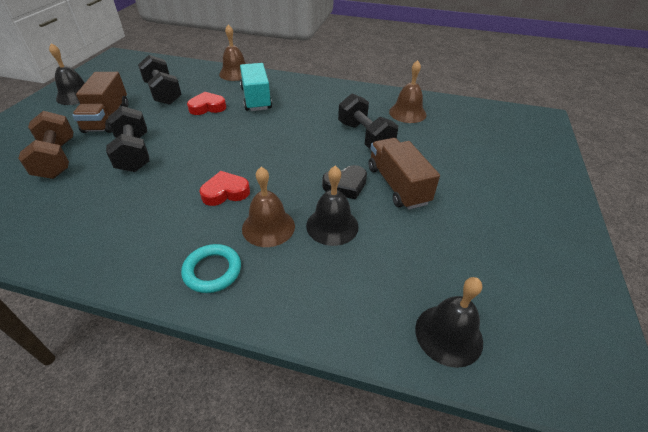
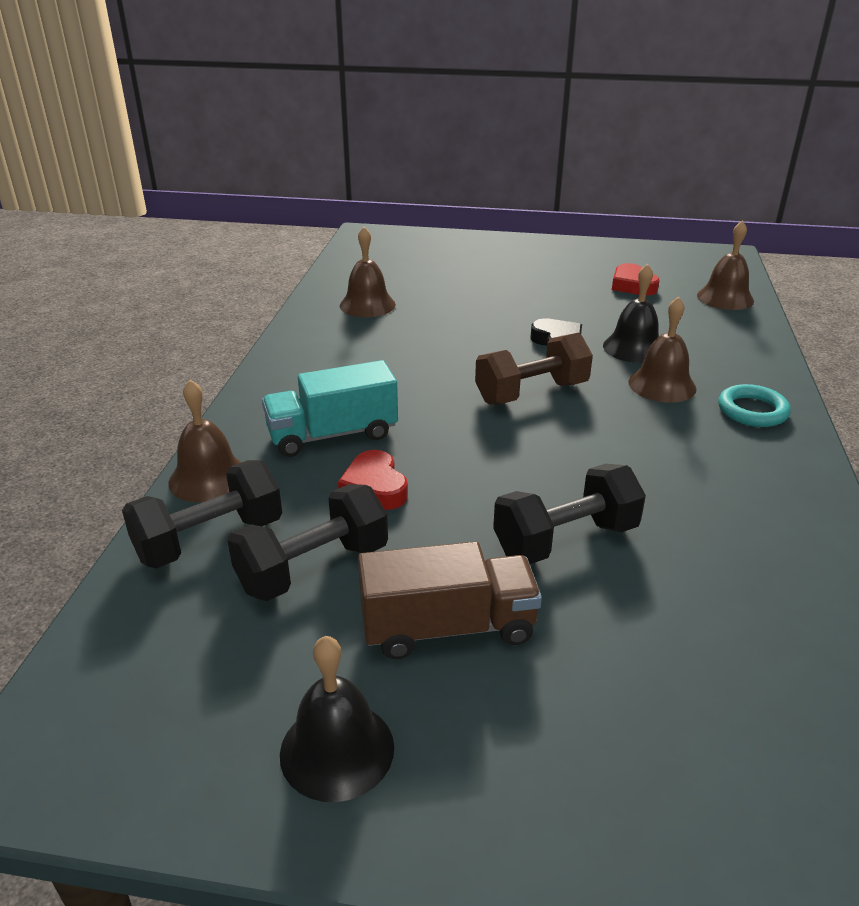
camera: 95 degrees left, 10 degrees down
(57, 159) = (630, 645): brown dumbbell -> brown dumbbell (531, 393)
(225, 192) = (618, 424): red heart -> red heart (632, 285)
(365, 137) = (441, 333): black dumbbell -> black dumbbell (209, 539)
(397, 185) = (541, 313): brown truck -> none
(448, 334) = (725, 298): black bell -> brown bell

